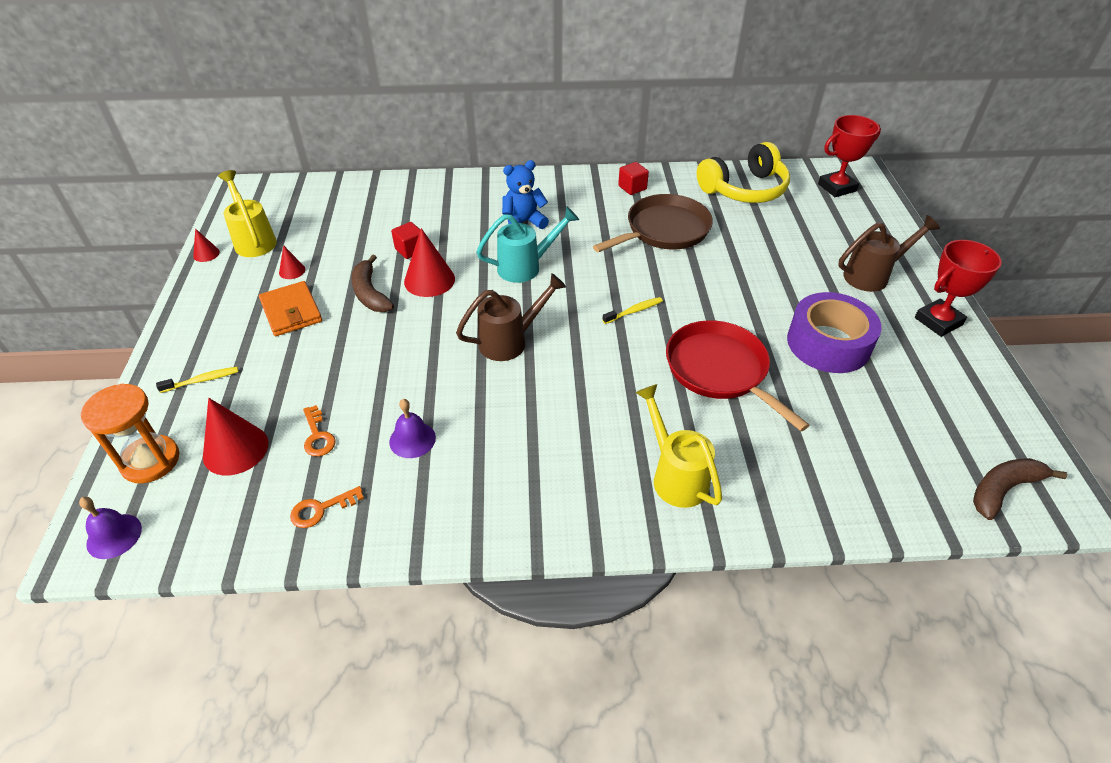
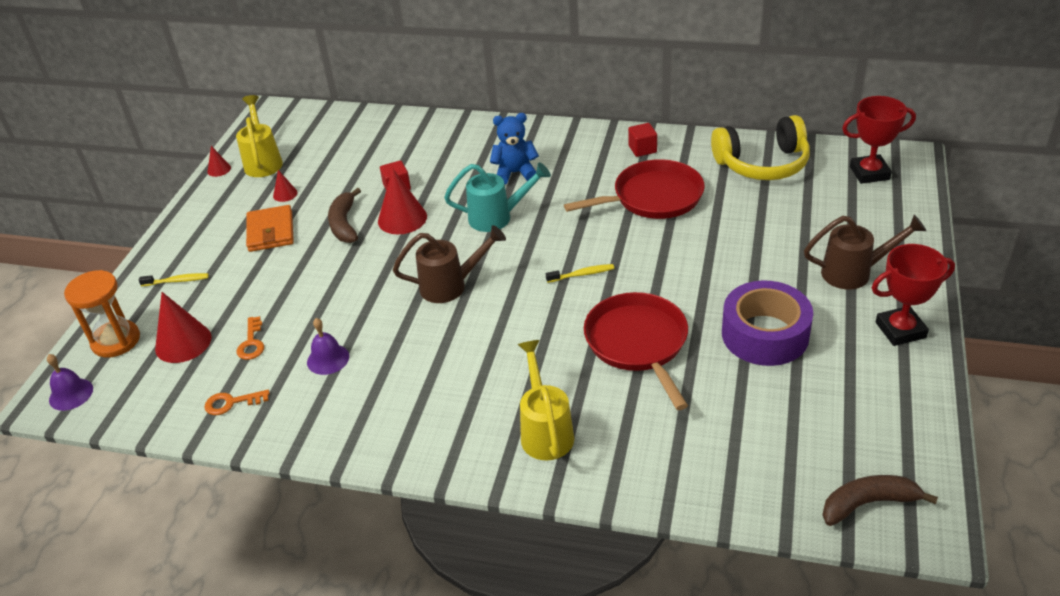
camera: 20 degrees right, 5 degrees down
(664, 230) = (653, 197): brown pan -> red pan

